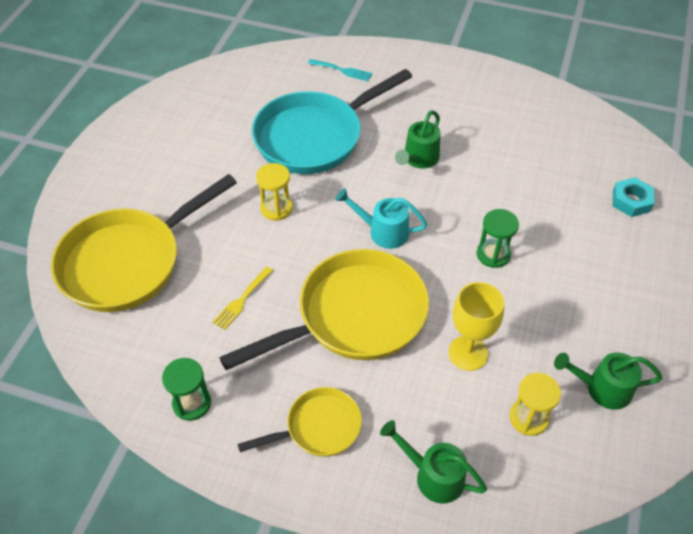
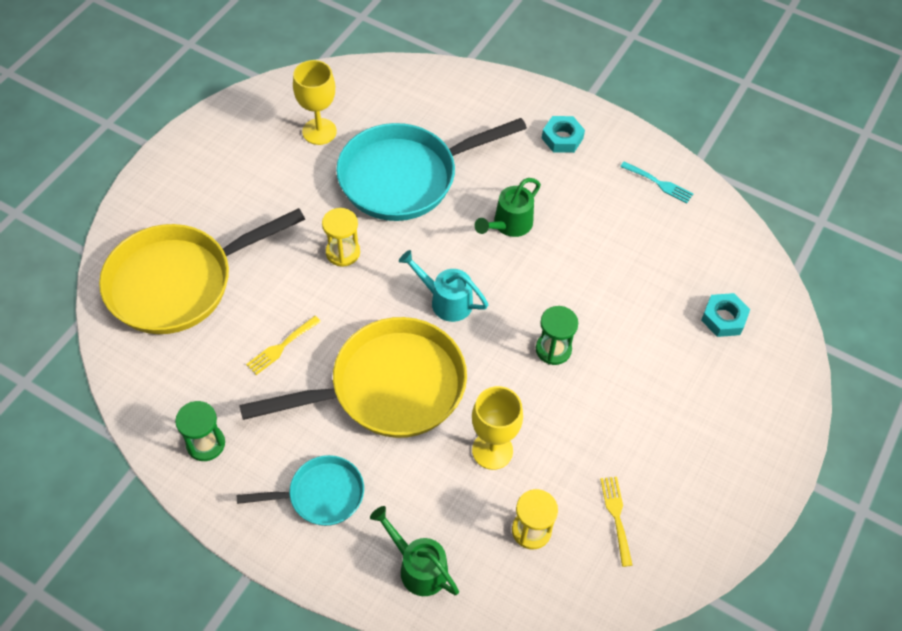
camera: 10 degrees right, 5 degrees up
(226, 113) = (319, 131): none -> yellow goblet
(318, 427) = (321, 495): yellow pan -> turquoise pan
(342, 70) = (458, 102): turquoise fork -> turquoise fork (659, 183)
(441, 83) = (562, 138): none -> turquoise nut
(601, 388) = (616, 516): green watering can -> yellow fork

